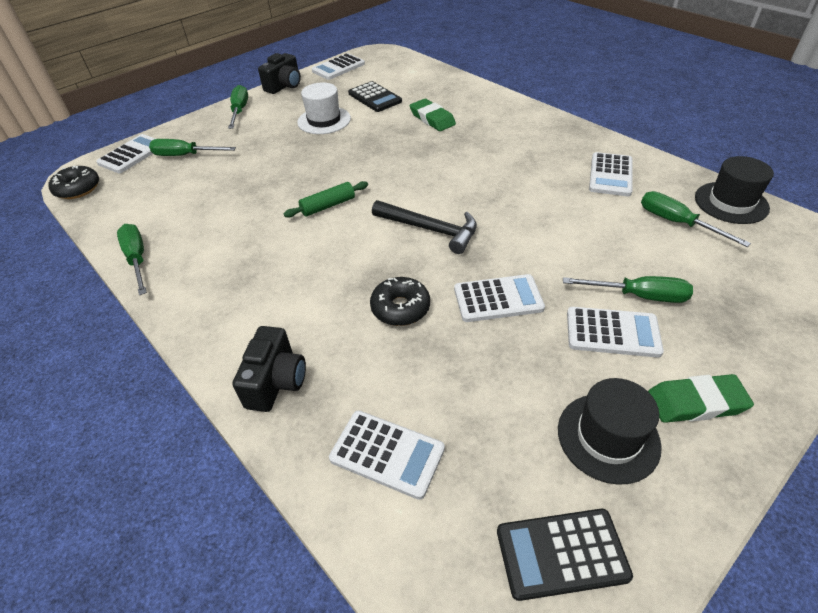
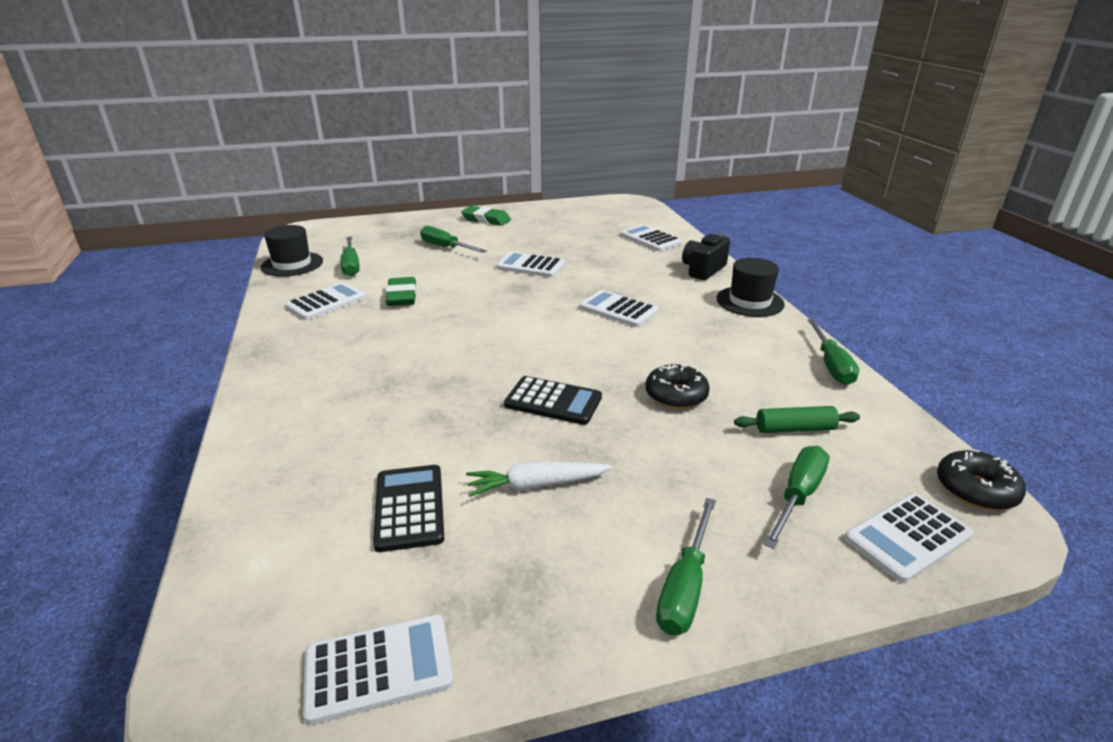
camera: 155 degrees left, 15 degrees down
(185, 155) = (798, 496): green screwdriver -> green screwdriver turned 90 degrees counterclockwise
(284, 86) = (553, 643): black camera -> none
(324, 120) = (536, 485): white hat -> white carrot
(328, 206) = (610, 355): green rolling pin -> green rolling pin (794, 429)
(400, 308) = (600, 278): black donut -> black donut (676, 395)
(430, 229) = (532, 310): black hammer -> none
(432, 119) = (382, 424): green eraser -> green eraser (402, 296)
(561, 553) = (596, 210): black calculator -> black calculator (553, 401)
(608, 437) = (540, 222): black hat -> black hat (749, 301)
(612, 332) = (486, 241): white calculator -> white calculator (618, 310)

